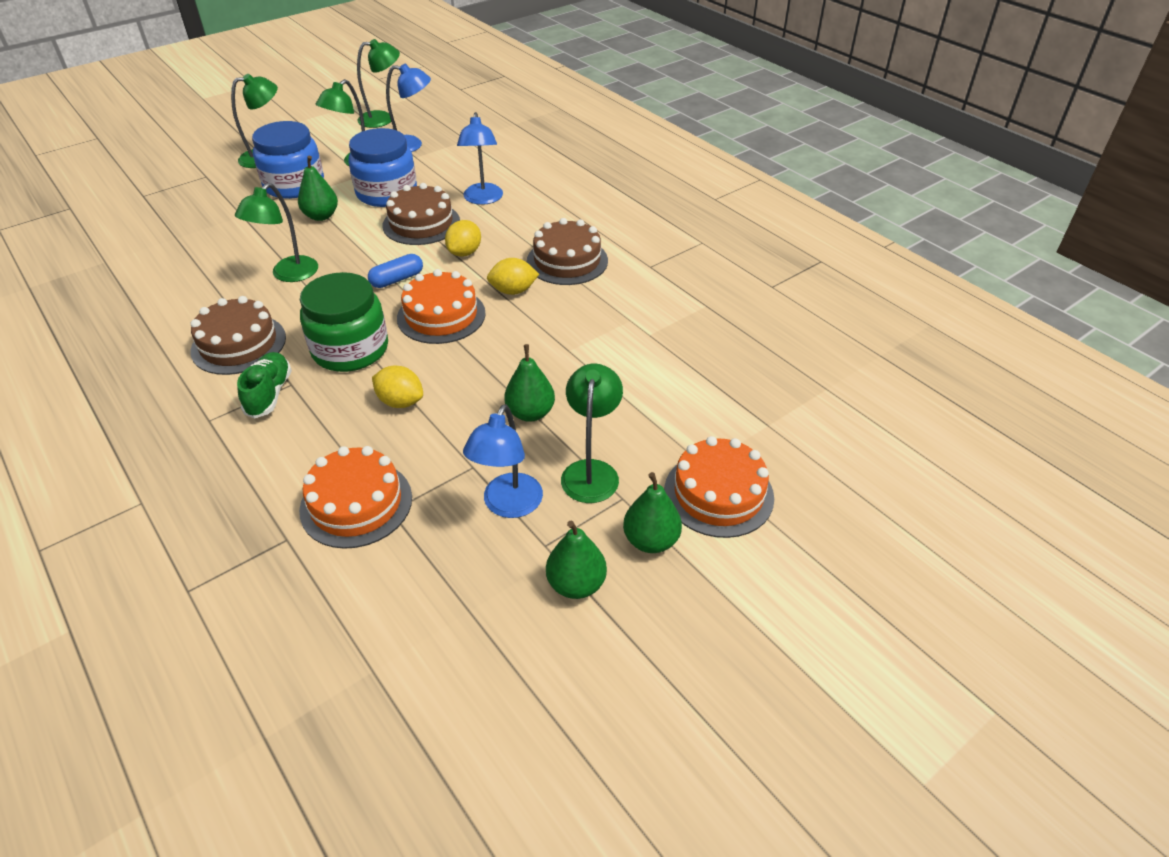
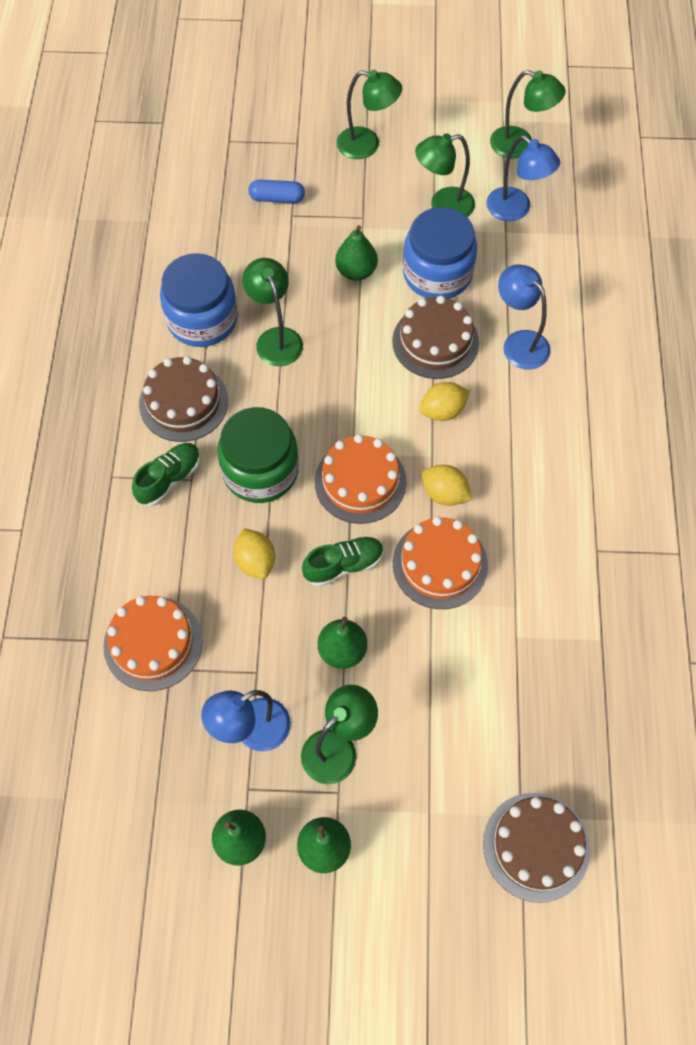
camera: 40 degrees right, 20 degrees up
(288, 275) = (276, 338): green lamp -> green lamp turned 90 degrees clockwise
(294, 185) = (363, 207): blue jar -> blue jar (202, 319)
(397, 279) = (358, 407): blue capsule -> blue capsule (277, 198)
(478, 366) = (343, 565): none -> green shoe
(483, 199) = (519, 343): blue lamp -> blue lamp turned 105 degrees clockwise
(567, 261) = (525, 487): brown cake -> brown cake (536, 846)
(718, 494) = (413, 849): orange cake -> orange cake (440, 564)

